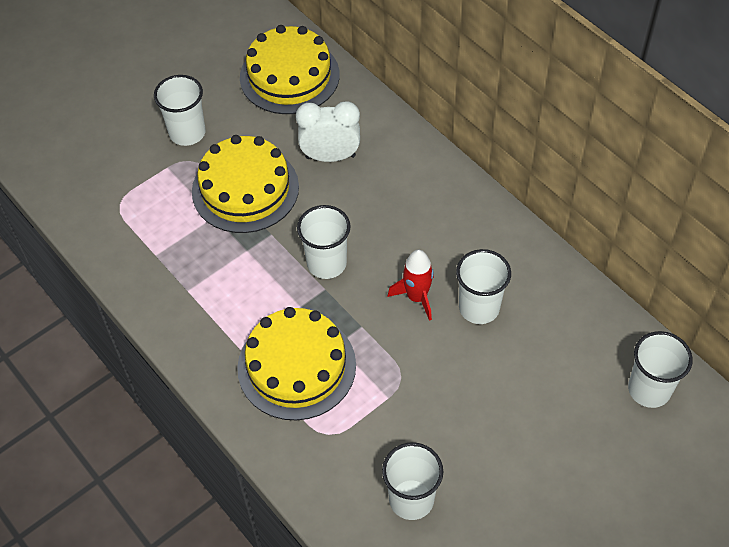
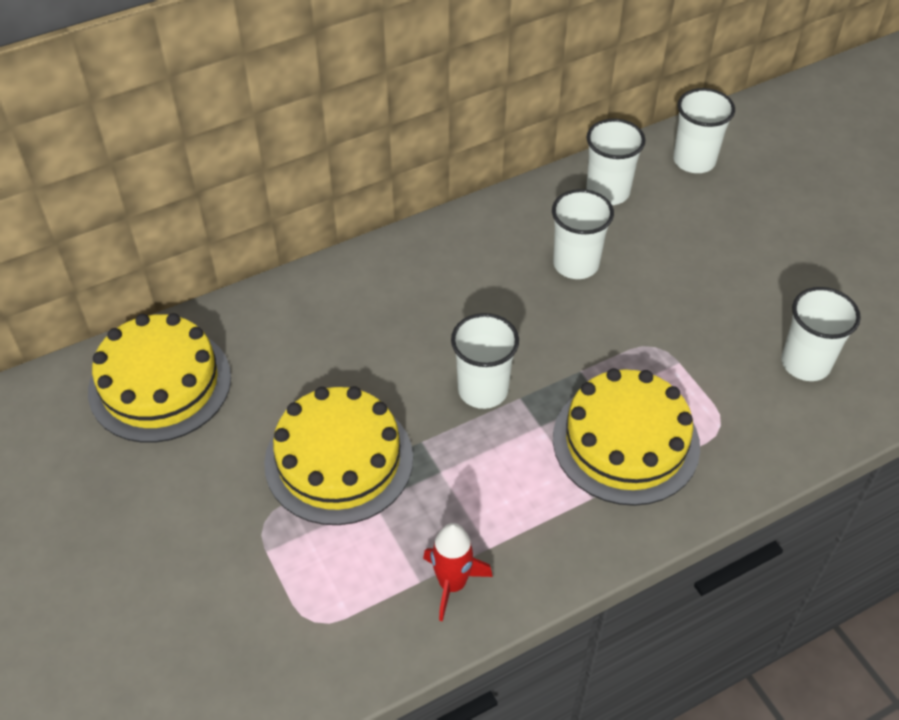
camera: 80 degrees left, 5 degrees down
(187, 133) = (212, 518): white cup -> white cup (607, 192)
(330, 156) = (317, 361): white clock -> none
(417, 297) = (551, 314): red rocket -> red rocket (452, 584)

